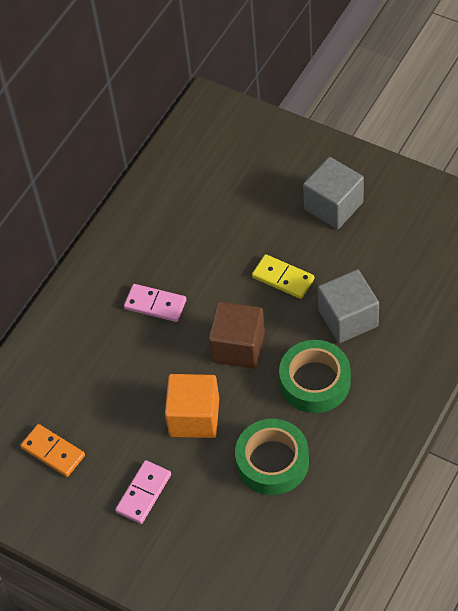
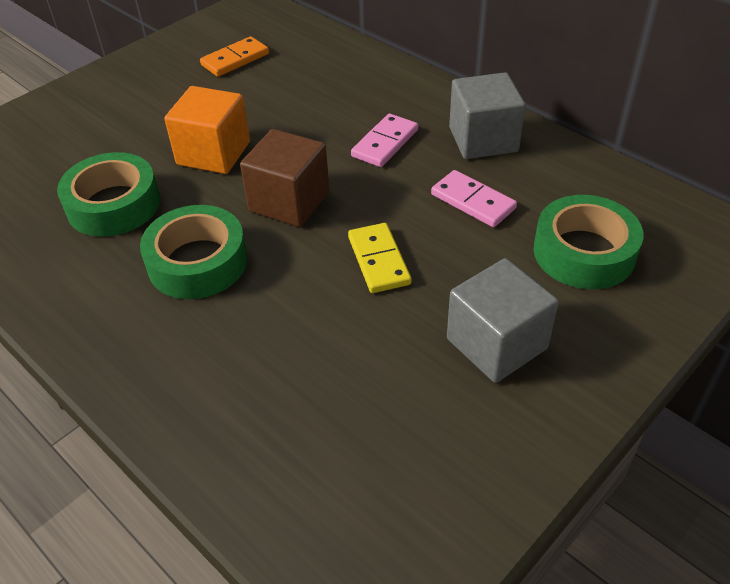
camera: 100 degrees right, 10 degrees down
(143, 493) = (147, 108): pink domino -> pink domino (473, 201)
(244, 173) = (584, 252): none -> green tape
(283, 278) = (378, 260): yellow domino -> yellow domino turned 60 degrees counterclockwise
(348, 318) = (279, 317): grey cube -> grey cube (483, 139)

